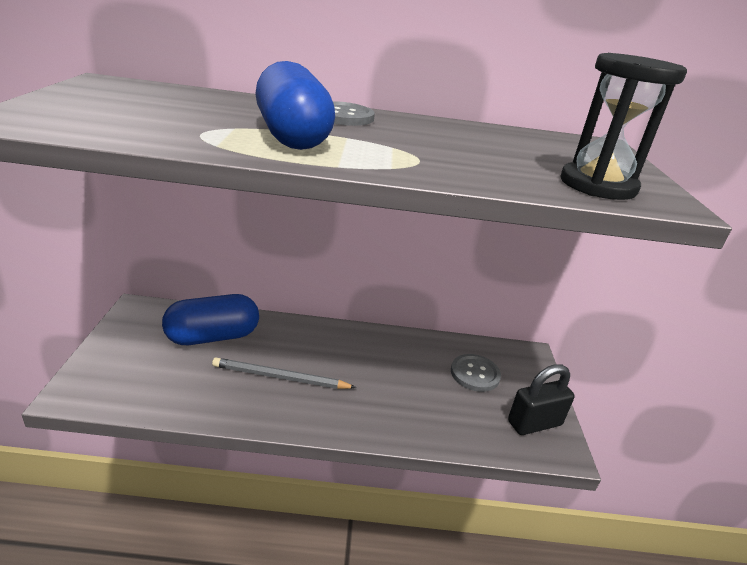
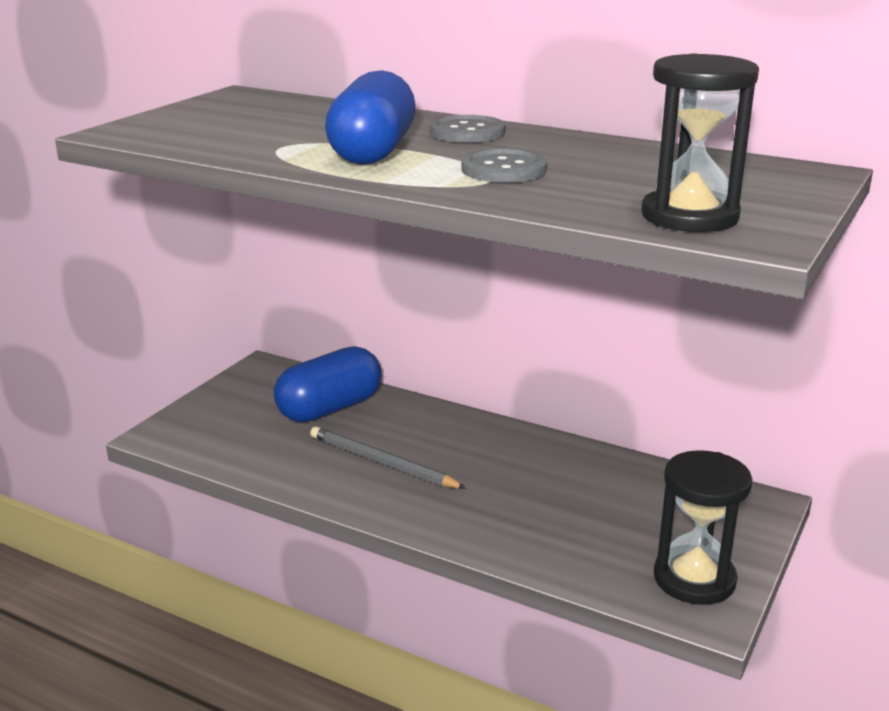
camera: 30 degrees right, 5 degrees down
(213, 337) = (330, 408): blue capsule -> blue capsule turned 45 degrees counterclockwise
(475, 374) = (650, 509): grey button -> grey button (503, 169)
(534, 423) = (694, 579): black padlock -> black hourglass

